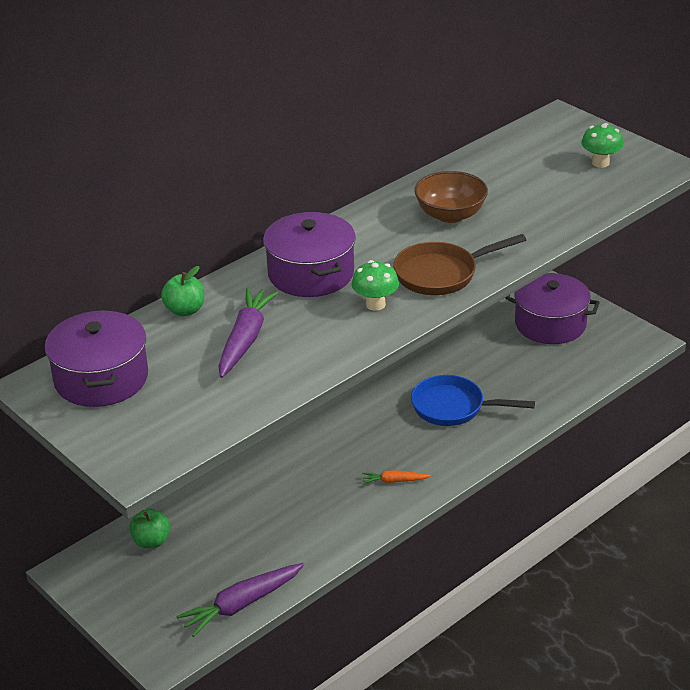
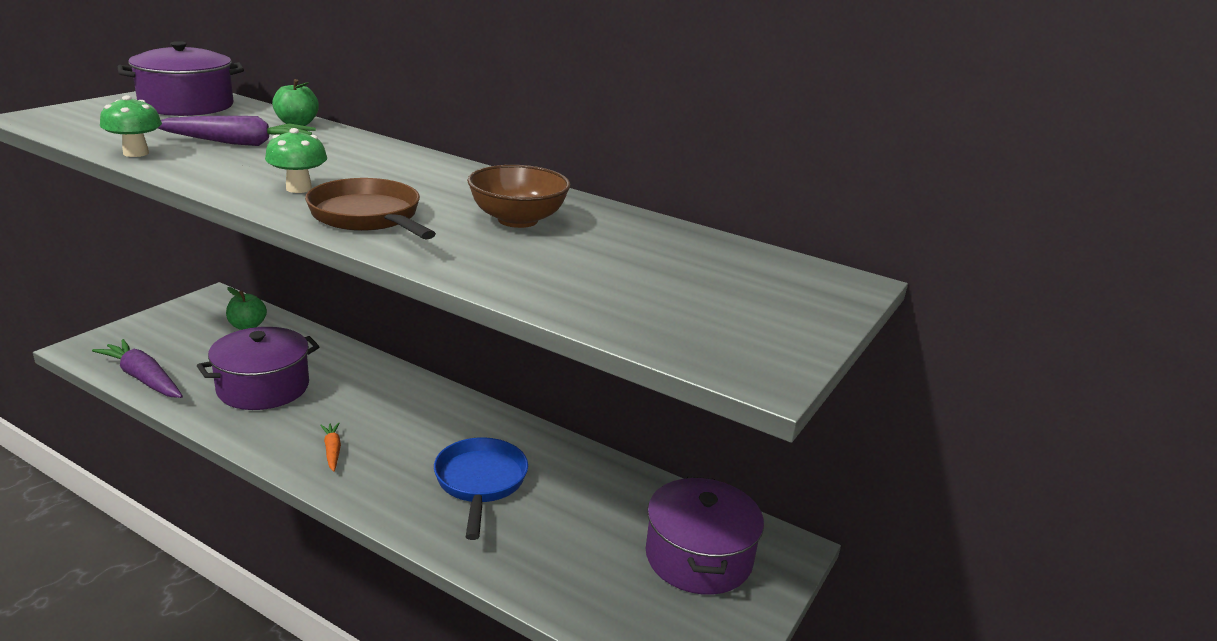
camera: 70 degrees right, 10 degrees down
(311, 273) = (366, 162): purple pot -> purple pot (263, 387)
(600, 163) = (727, 314): green mushroom -> green mushroom (136, 153)

